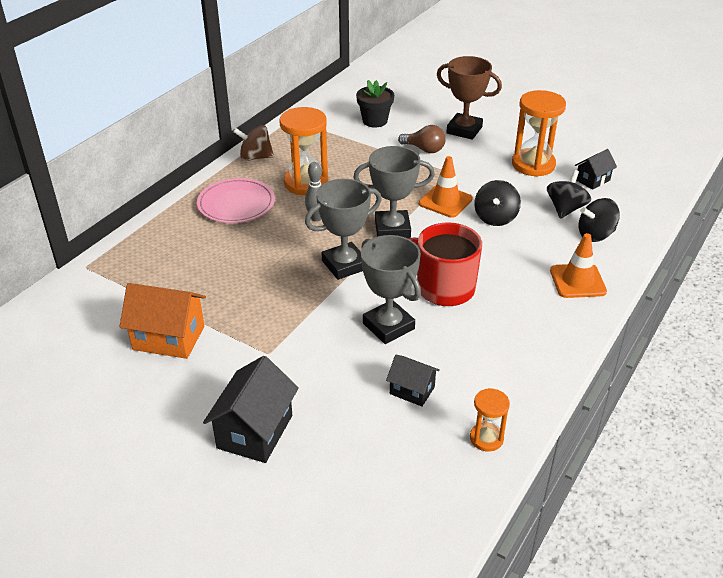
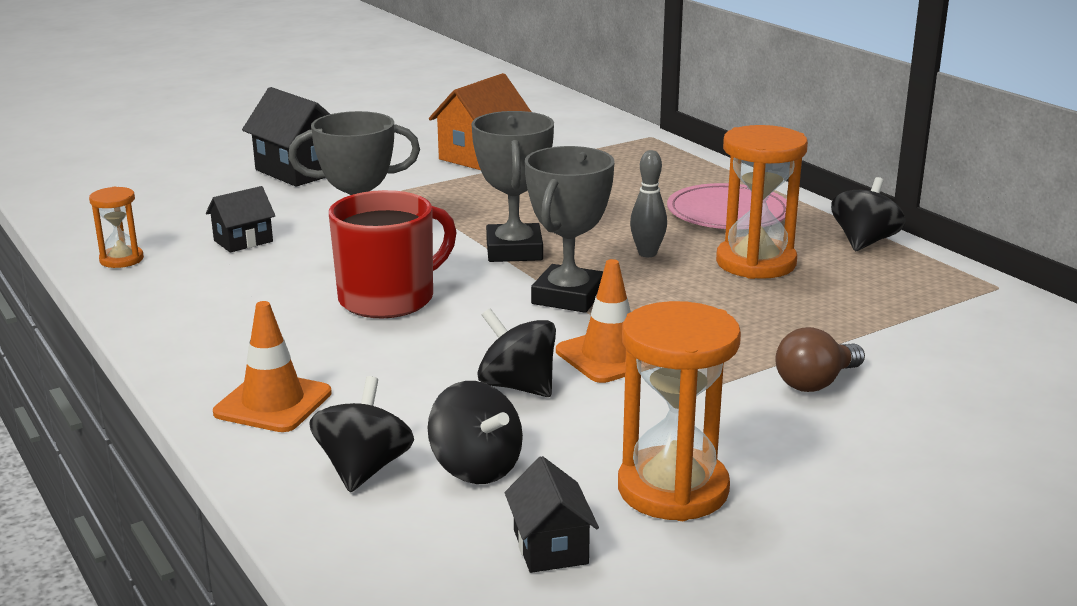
camera: 115 degrees right, 15 degrees down
(255, 157) = (864, 242): brown spinning top -> black spinning top
(375, 121) = (967, 360): black flower pot -> none
(464, 130) = (883, 450): brown trophy -> none

